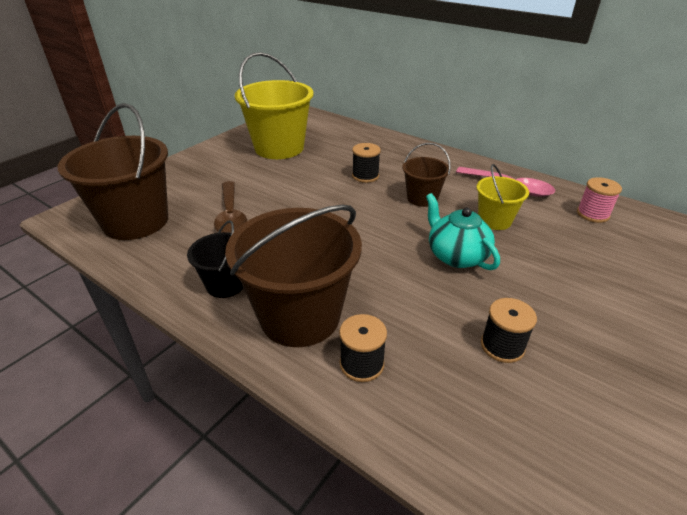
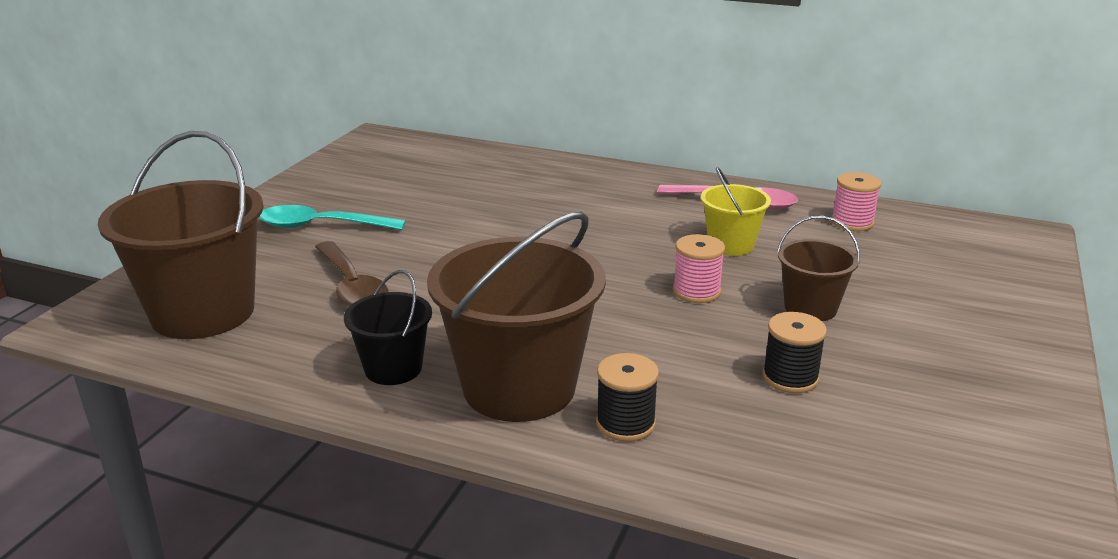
camera: 15 degrees left, 10 degrees down
(234, 169) = (321, 226): none -> turquoise spoon
(279, 148) = (378, 190): yellow bucket -> none
(365, 176) = (529, 212): black spool -> none
(422, 198) = (623, 231): brown bucket -> brown bucket (810, 308)
(456, 256) = (696, 291): turquoise teapot -> pink spool

